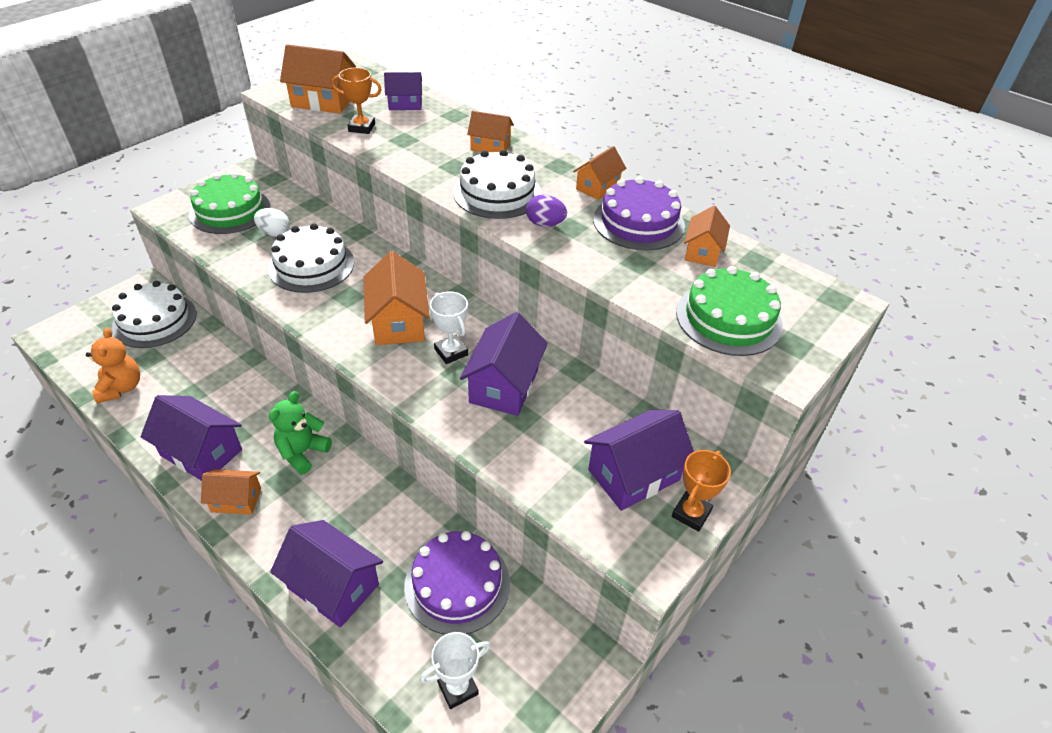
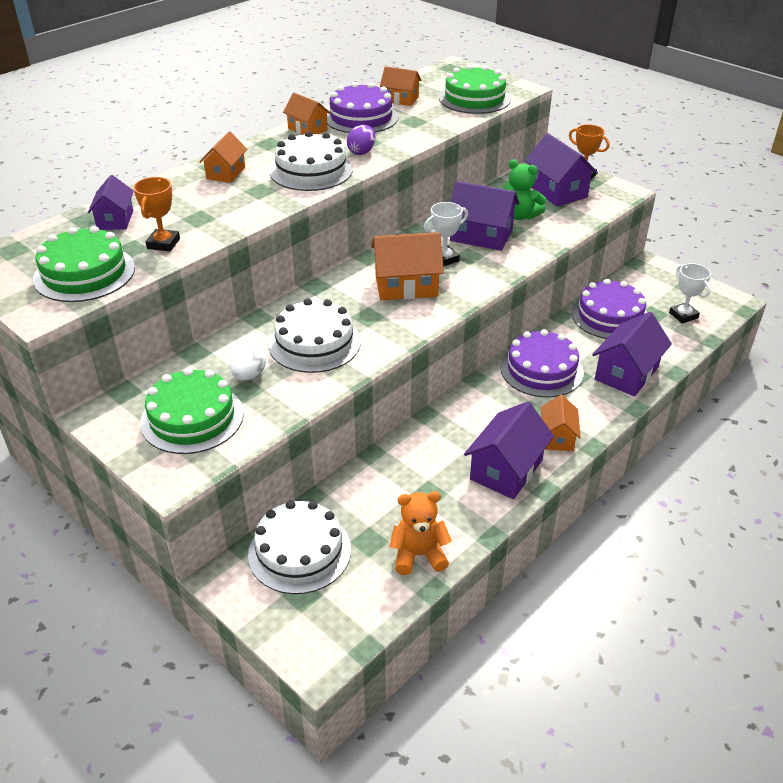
camera: 85 degrees left, 5 degrees down
(302, 452) = (499, 402): green teddy bear -> green teddy bear (520, 216)
(323, 101) = (84, 273): orange house -> green cake
(352, 495) = (541, 370): none -> purple cake

